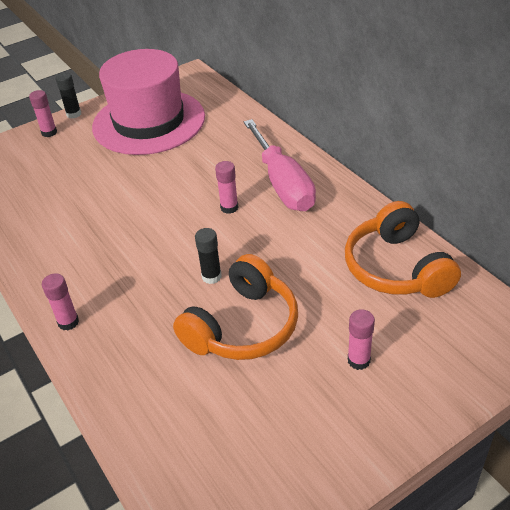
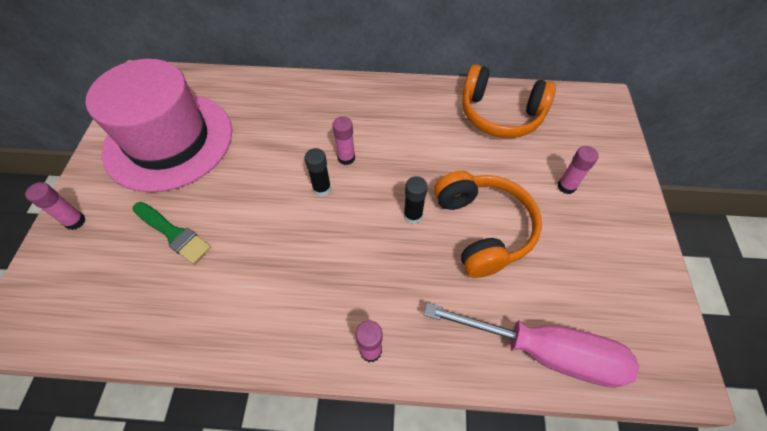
camera: 55 degrees left, 15 degrees up
(74, 114) = (75, 186): black glue stick -> black glue stick (322, 189)
(77, 174) = (173, 233): none -> green brush
(282, 184) = (355, 112): pink screwdriver -> pink screwdriver (544, 352)

